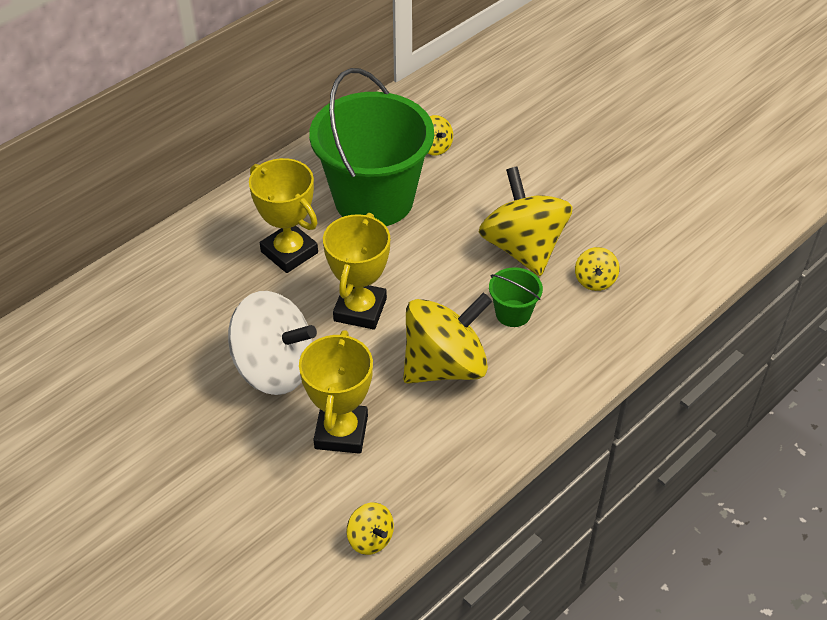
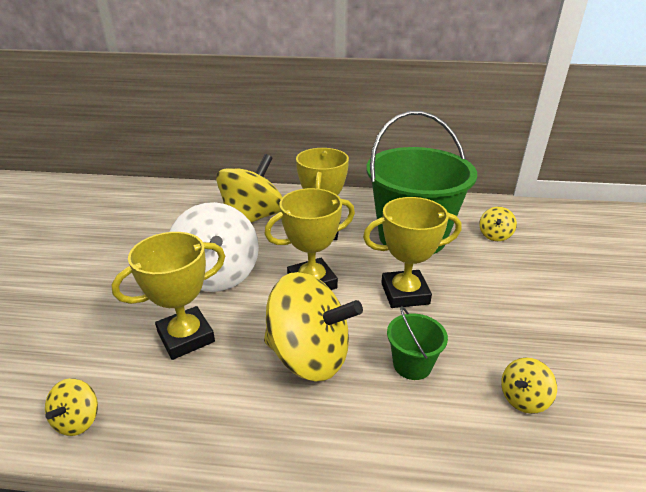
camera: 50 degrees right, 15 degrees down
(439, 261) = (405, 293): none -> yellow trophy
(523, 248) = (483, 329): yellow spinning top -> yellow spinning top (252, 218)

